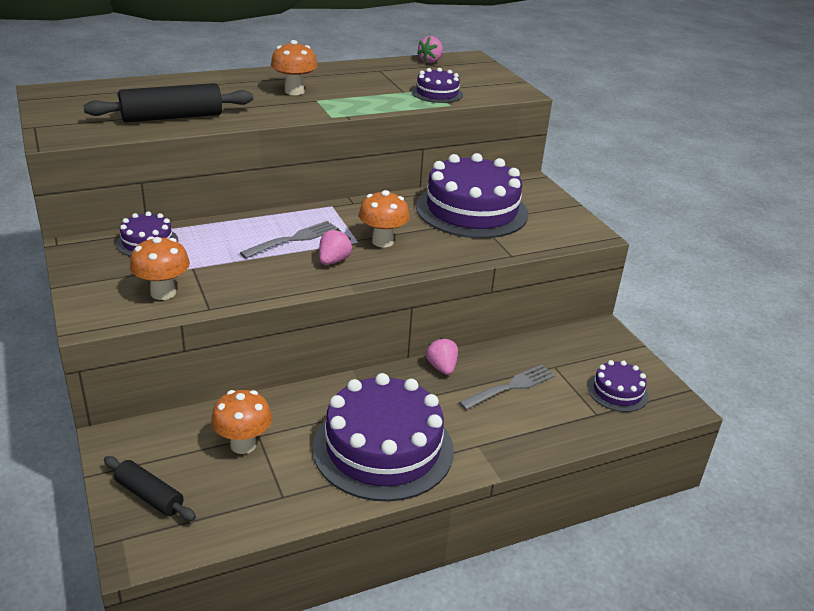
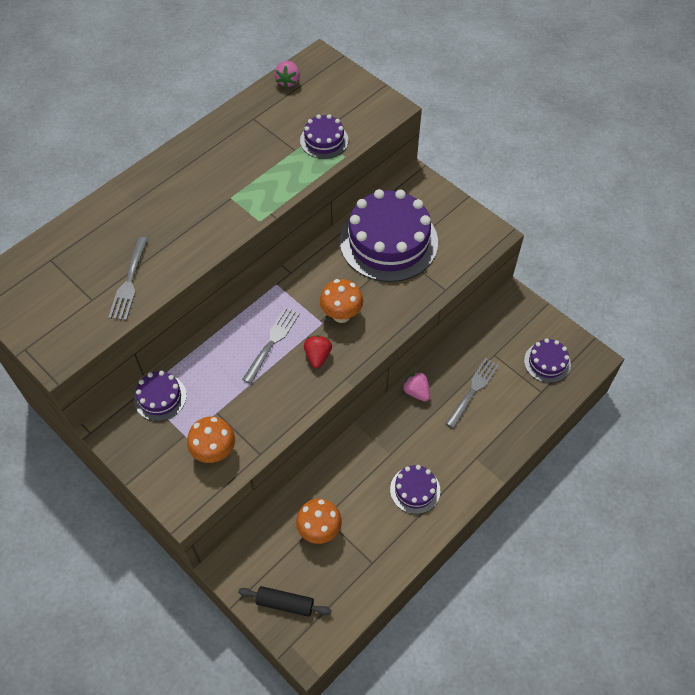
camera: 20 degrees left, 25 degrees up
(172, 117) = (129, 282): black rolling pin -> grey fork
(294, 91) = (203, 190): orange mushroom -> none
(333, 261) = (318, 356): pink strawberry -> red strawberry
(383, 448) = (415, 490): purple cake -> purple cake, size x0.48

